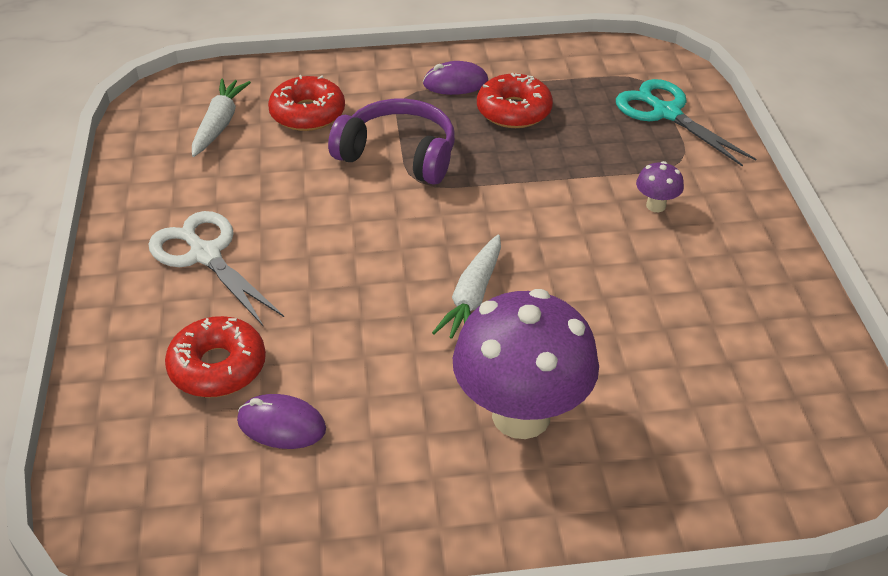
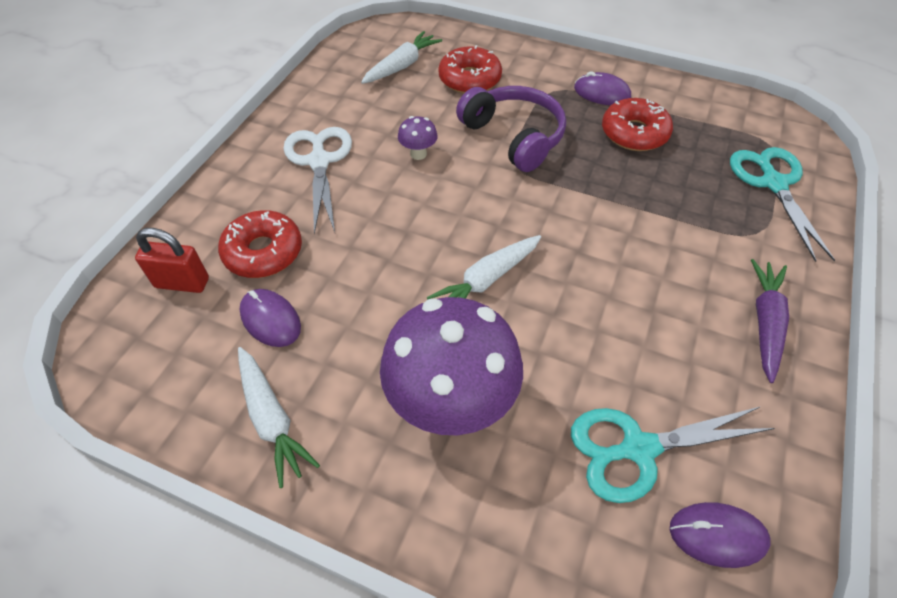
camera: 30 degrees right, 10 degrees up
(149, 434) = (182, 283): none -> red padlock
(359, 509) = (271, 419): none -> white carrot
(656, 206) = (704, 266): purple mushroom -> purple mushroom (418, 154)
(703, 375) = (638, 448): none -> turquoise scissors
(735, 232) = (765, 323): none -> purple carrot
(804, 408) = (717, 535): none -> purple mouse

